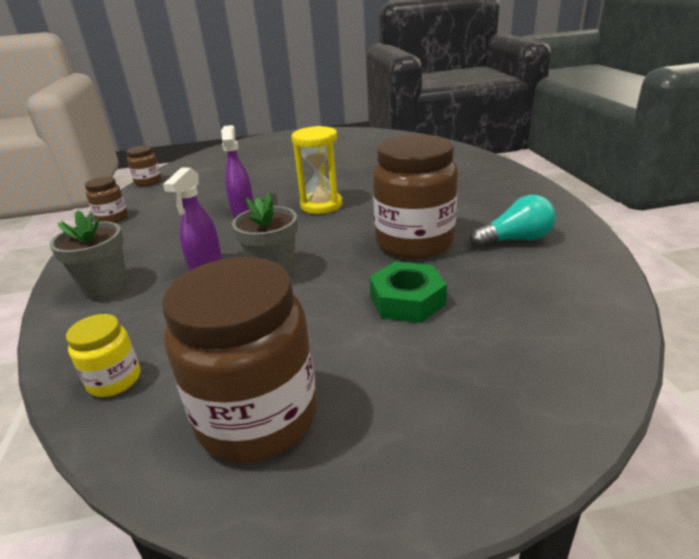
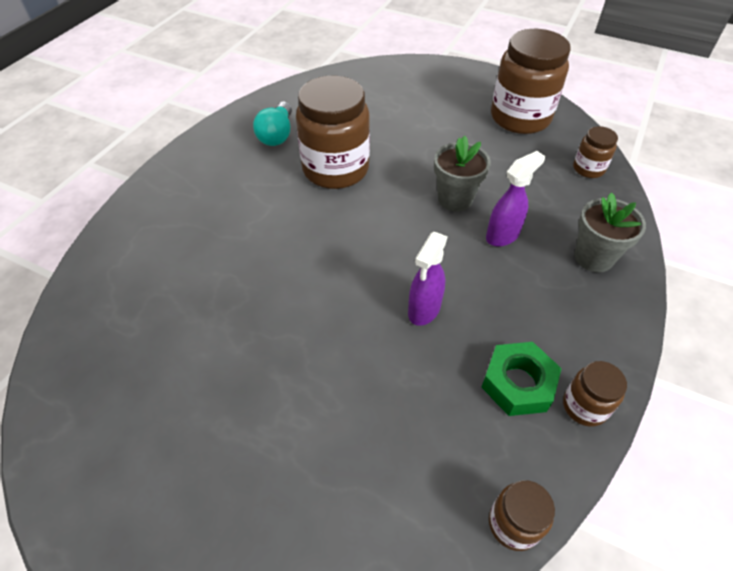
camera: 145 degrees left, 20 degrees up
(114, 380) = (588, 169): yellow jar -> brown jar
(321, 205) = (344, 264): yellow hourglass -> none
(407, 300) = (397, 132): green nut -> green nut (518, 383)
(515, 239) = (277, 135): turquoise light bulb -> turquoise light bulb turned 105 degrees counterclockwise

